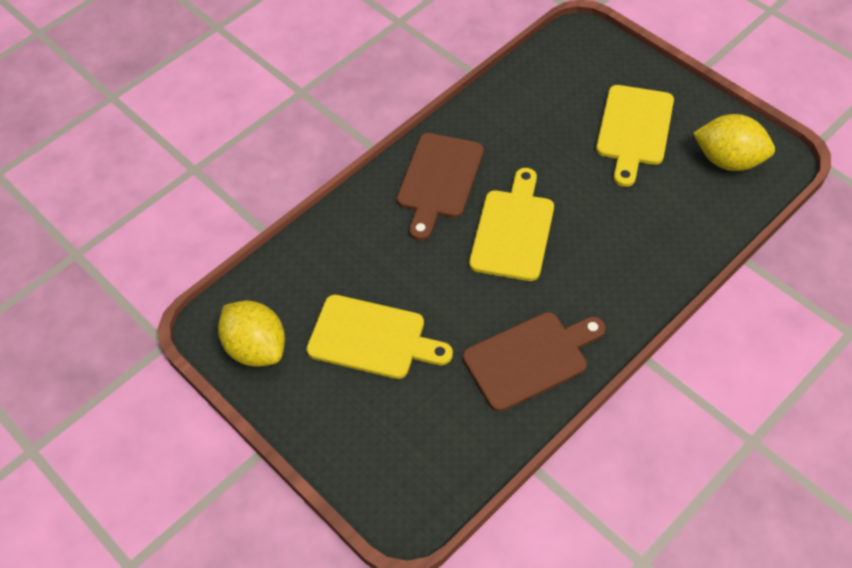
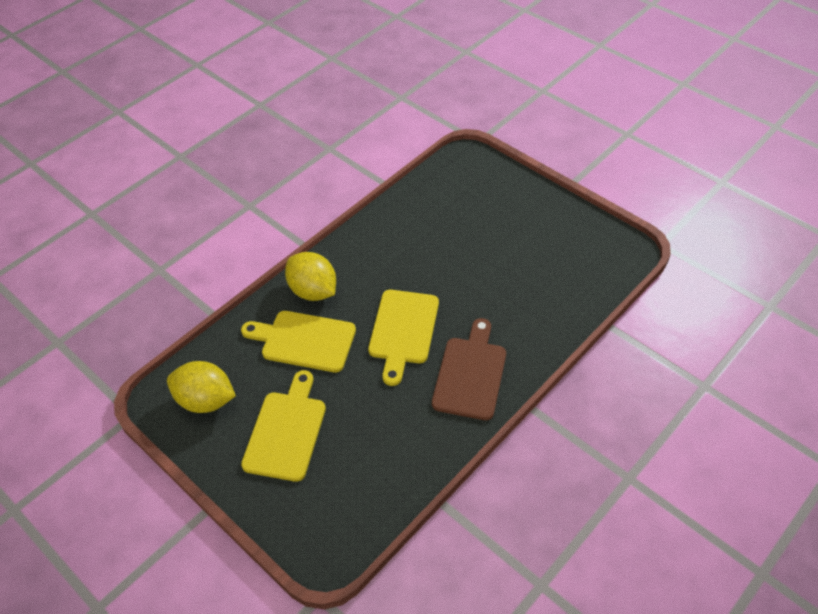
camera: 175 degrees right, 5 degrees down
(257, 348) = (590, 239): yellow lemon -> yellow lemon (313, 291)
(372, 338) = (506, 249): yellow cutting board -> yellow cutting board (304, 341)
(530, 358) = (391, 240): brown cutting board -> none

